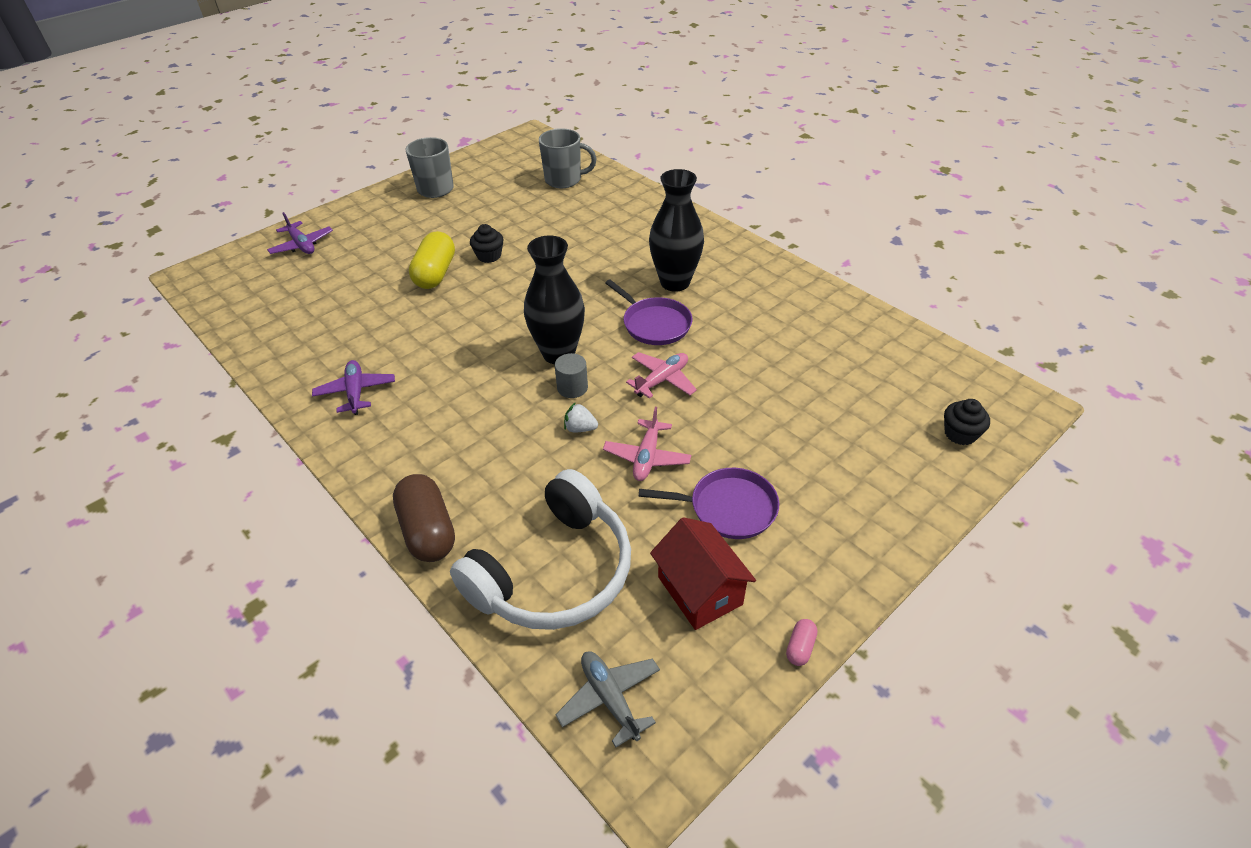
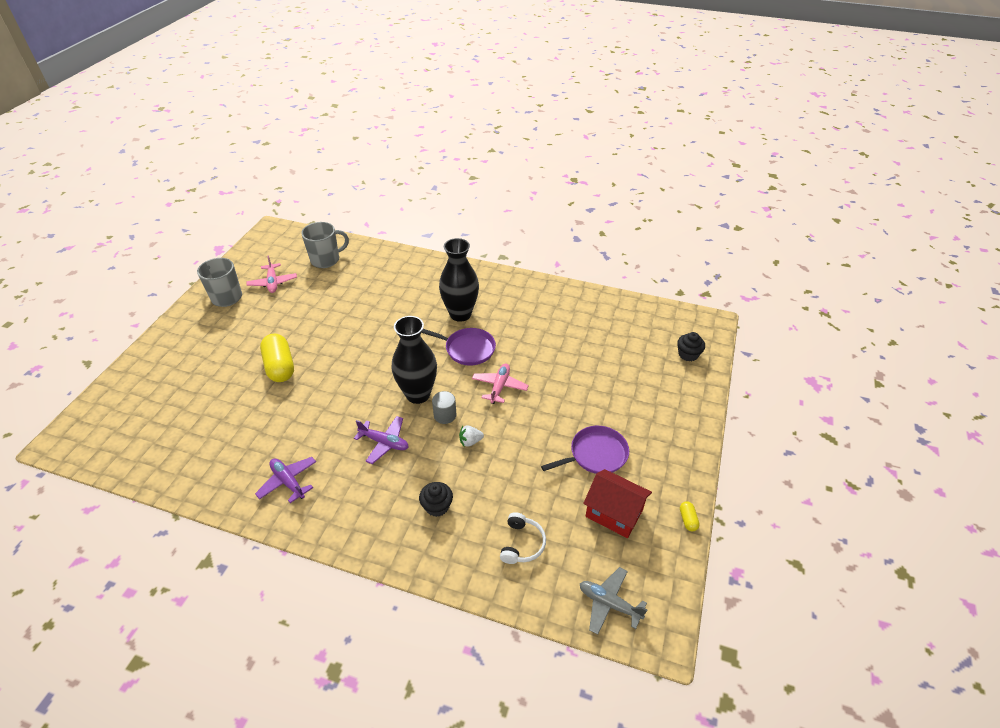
camera: 30 degrees left, 0 degrees up
(302, 245) = (145, 381): purple plane -> purple plane (384, 443)
(428, 531) = (420, 556): brown capsule -> none
(489, 256) = (312, 338): black cupcake -> black cupcake (437, 506)
(554, 572) = (522, 544): white headphones -> white headphones, size x0.43
(647, 457) = (526, 443): pink plane -> pink plane (273, 282)
(800, 647) = (687, 520): pink capsule -> yellow capsule

